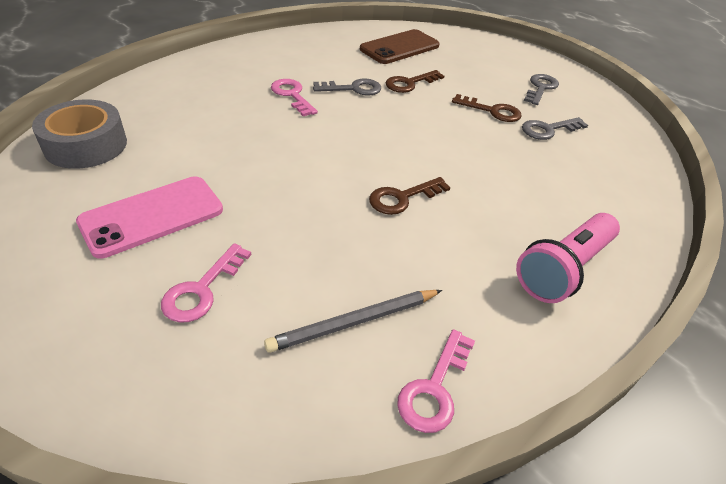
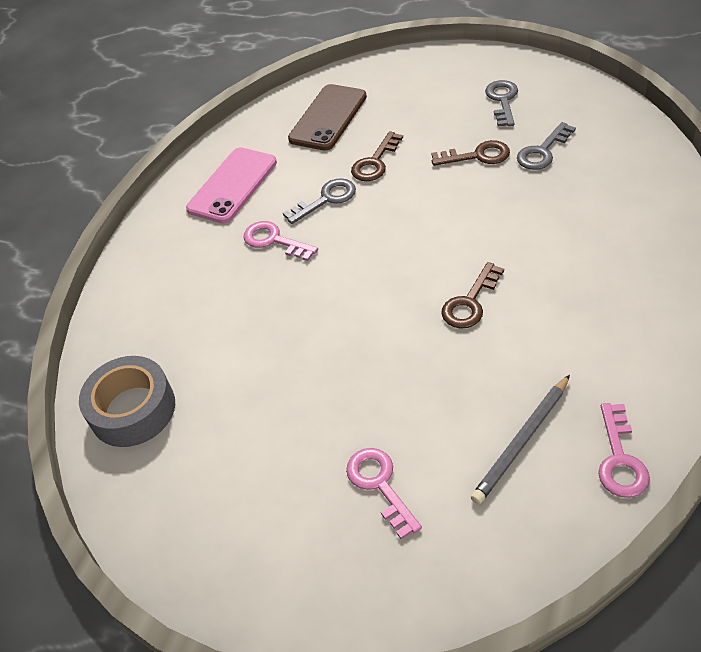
camera: 15 degrees left, 5 degrees up
(152, 216) = (271, 444): pink phone -> pink phone (232, 185)
(202, 289) = (379, 485): pink key -> pink key turned 150 degrees clockwise
(563, 269) = (647, 299): pink flashlight -> none

